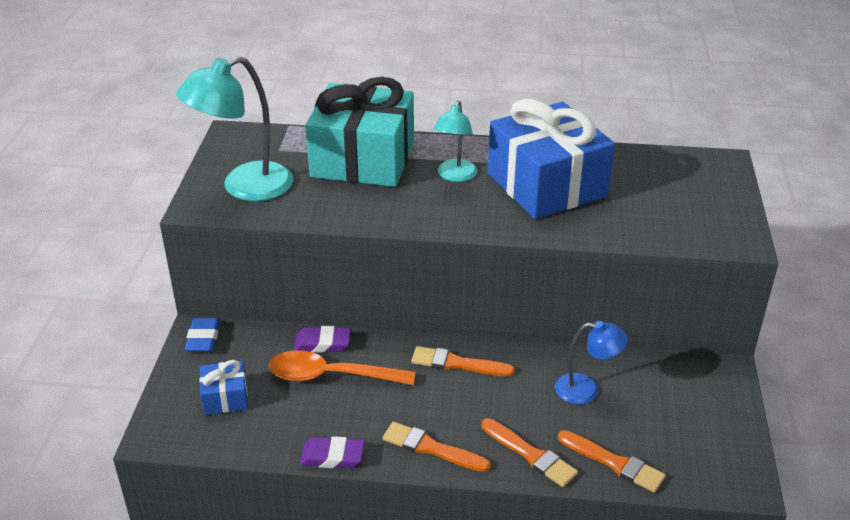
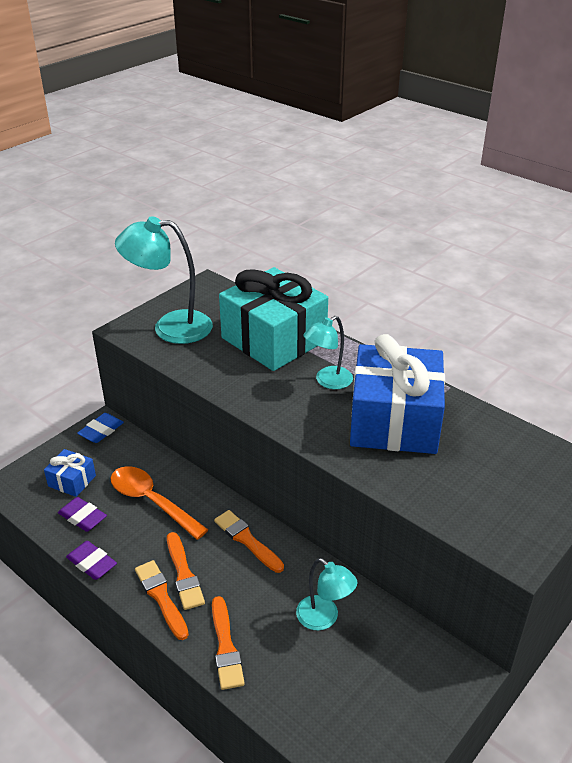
camera: 35 degrees right, 0 degrees up
(322, 343) = (171, 473): purple eraser -> purple eraser (82, 517)
(586, 390) = (324, 618): blue lamp -> turquoise lamp
(614, 463) = (282, 695): orange brush -> orange brush (184, 574)

